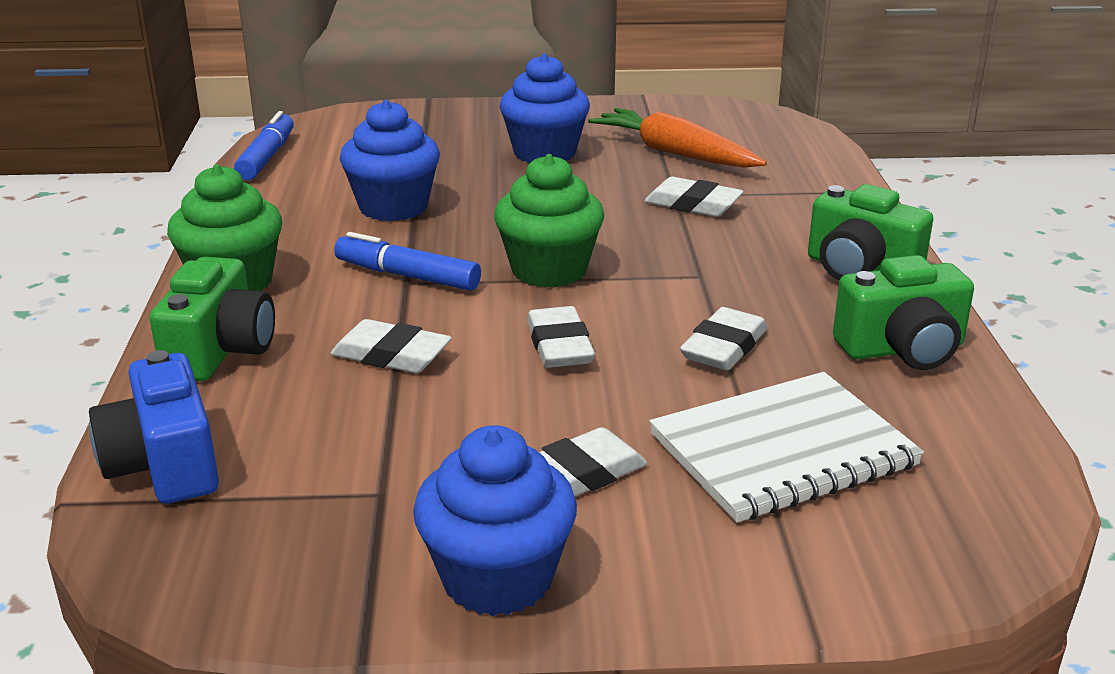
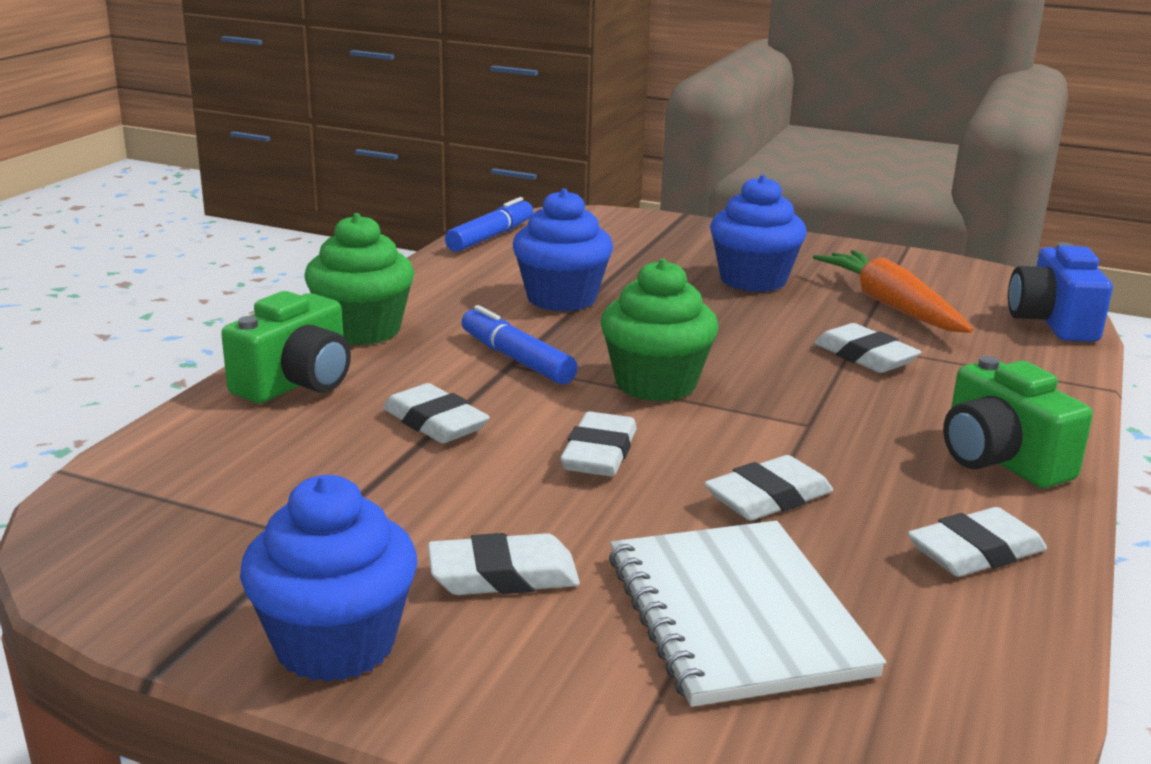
camera: 25 degrees right, 5 degrees down
(164, 465) = (162, 462): blue camera -> blue camera (1052, 322)
(782, 450) = (736, 615): white notebook -> white notebook turned 75 degrees clockwise
(902, 349) = (975, 552): green camera -> white eraser

